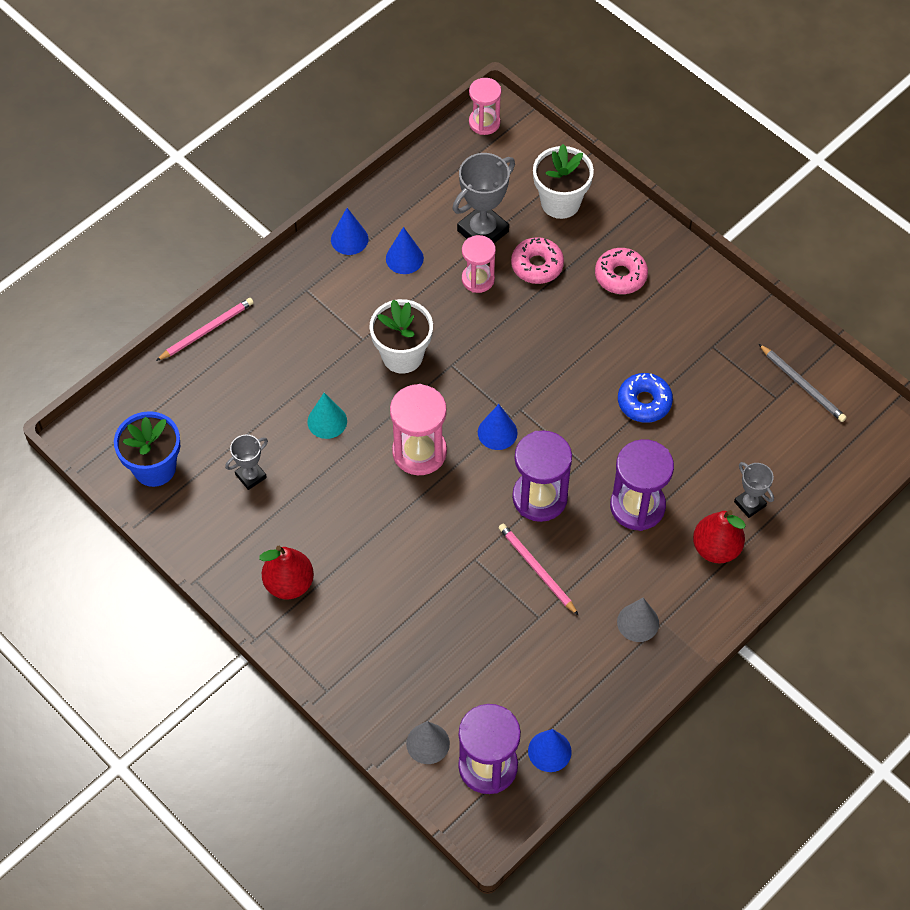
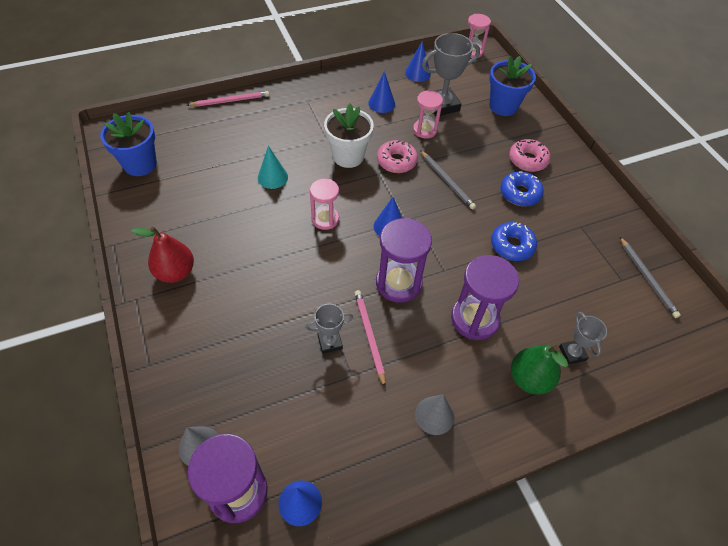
camera: 20 degrees right, 5 degrees down
(251, 476) = (198, 192): grey trophy -> grey trophy (330, 342)
(349, 239) = (352, 83): blue cone -> blue cone (417, 73)
(419, 452) = (325, 219): pink hourglass -> pink hourglass, size x0.64
(537, 265) = (470, 135): pink donut -> pink donut (396, 161)
(537, 344) = (447, 181): none -> grey pencil
(560, 202) = (503, 106): white flower pot -> blue flower pot
(628, 328) = (520, 193): none -> blue donut
(716, 548) = (529, 379): red pear -> green pear

